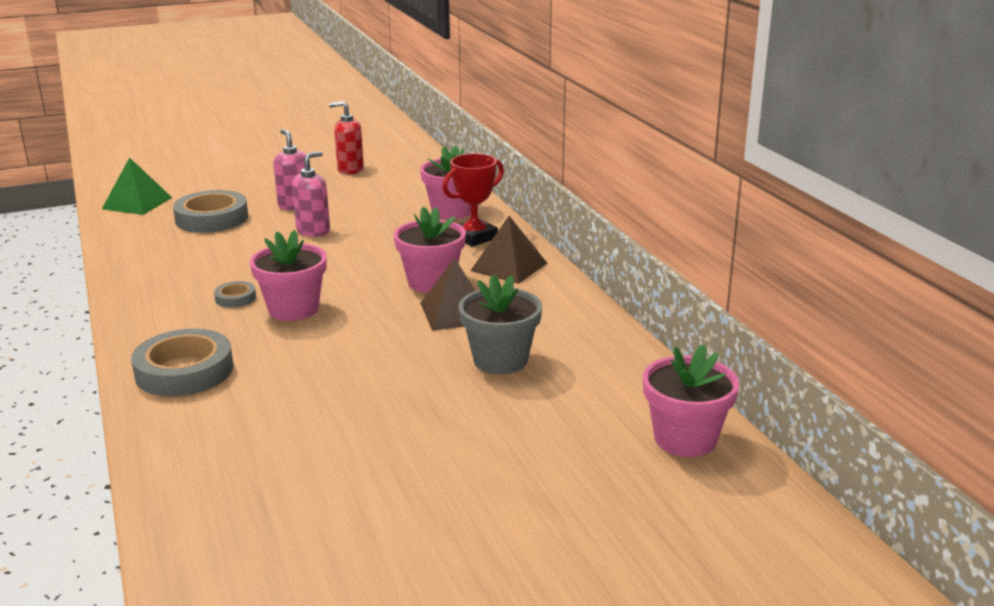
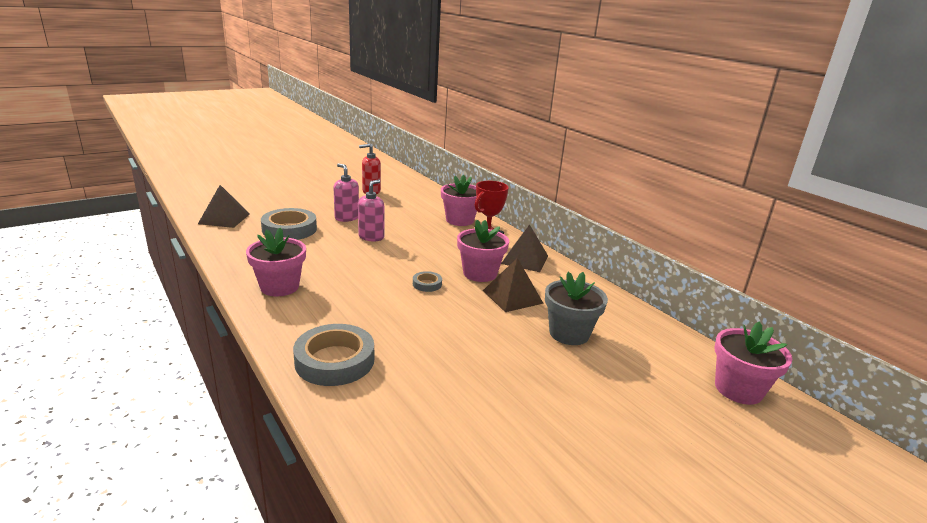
camera: 15 degrees left, 0 degrees up
(137, 203) = (224, 218): green pyramid -> brown pyramid
(235, 298) = (342, 293): grey tape -> grey tape (427, 284)
(293, 309) = (392, 300): pink flower pot -> pink flower pot (279, 287)

